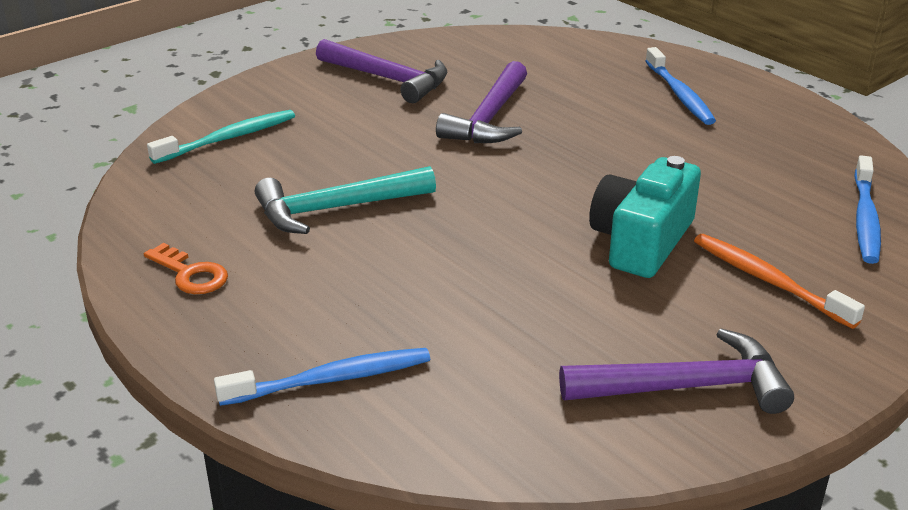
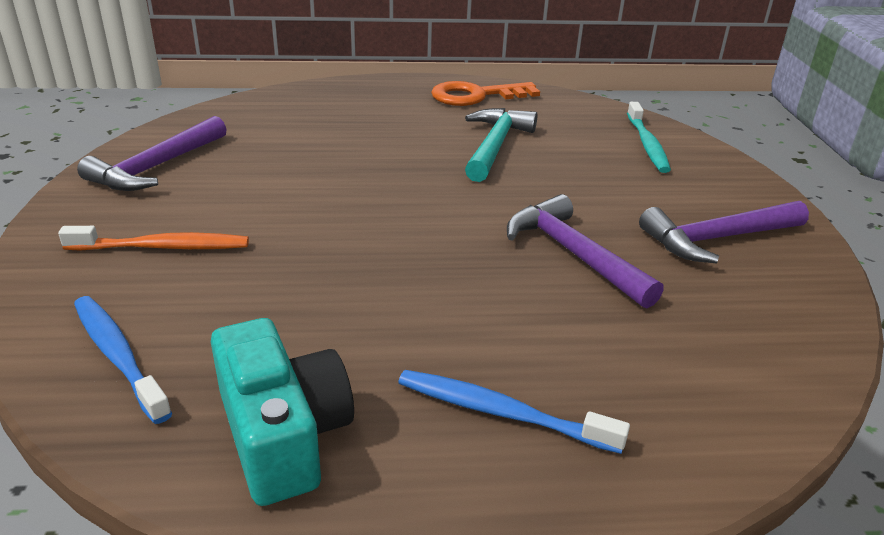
camera: 125 degrees right, 0 degrees up
(190, 274) = (476, 96): orange key -> orange key, size x1.66
(331, 379) = (333, 98): blue toothbrush -> none
(641, 241) = (290, 225): turquoise camera -> turquoise camera (283, 434)

